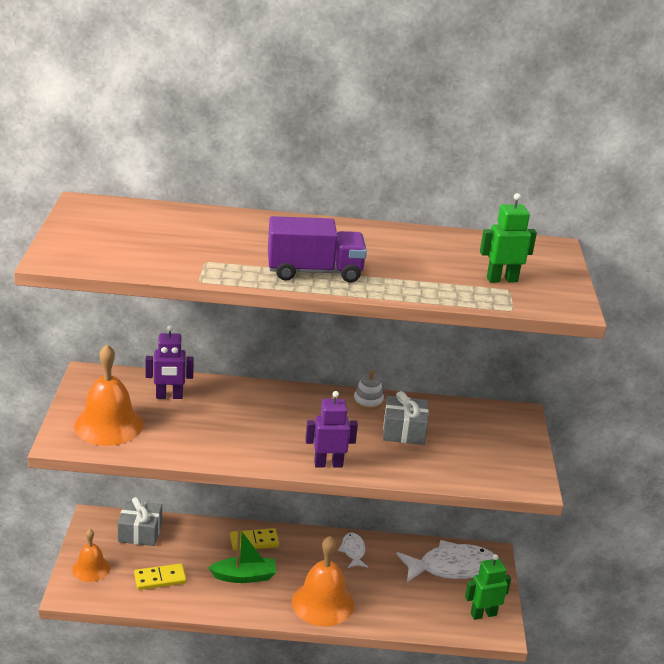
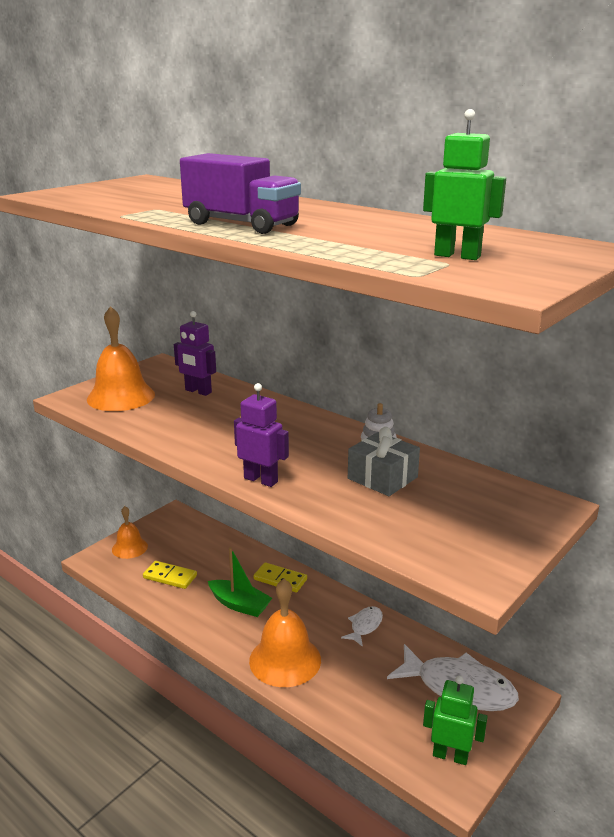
camera: 40 degrees right, 5 degrees down
(140, 532) = (196, 536): grey gift -> none

